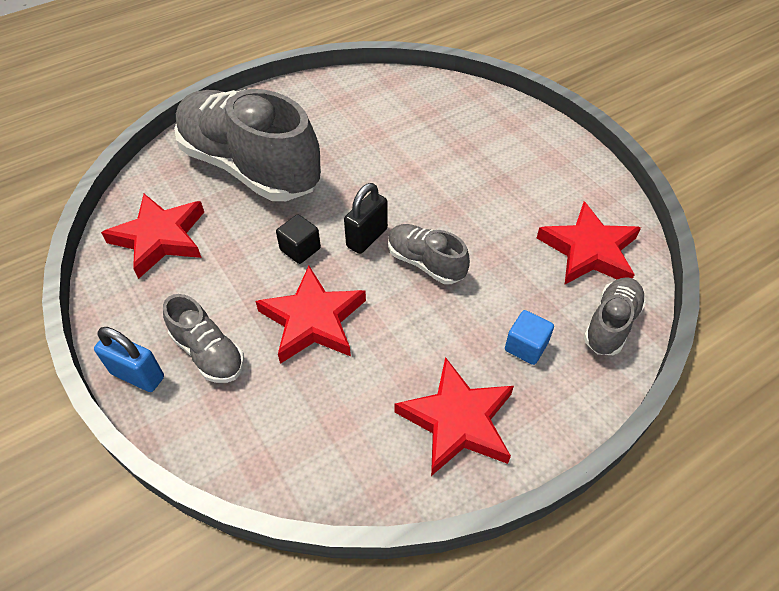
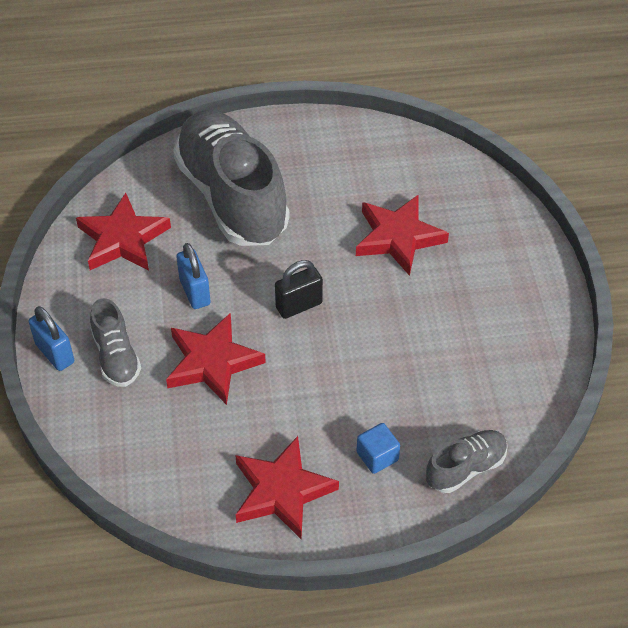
camera: 25 degrees right, 0 degrees up
(259, 261) = (195, 292): none -> blue padlock
(300, 249) = (235, 294): black cube -> none
(425, 263) = (337, 349): grey shoe -> none
(589, 250) = (494, 395): red star -> red star (398, 237)

